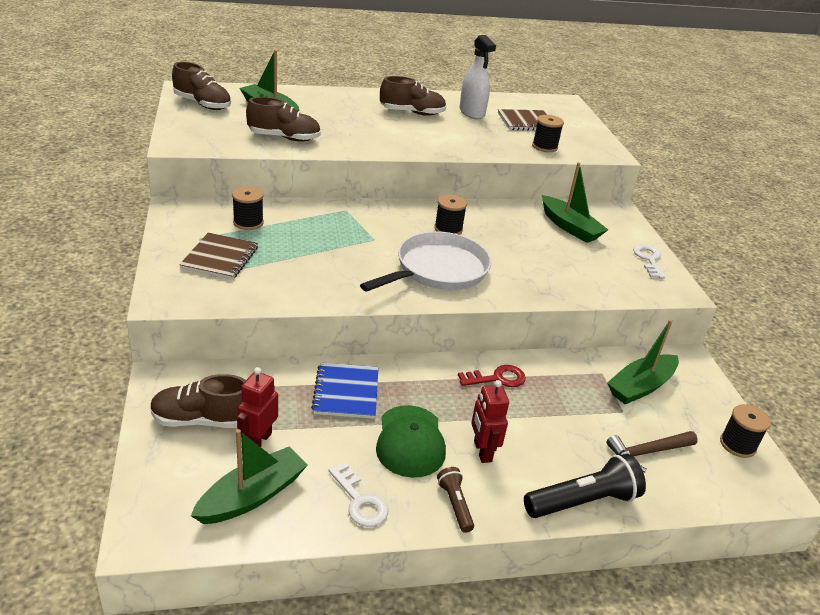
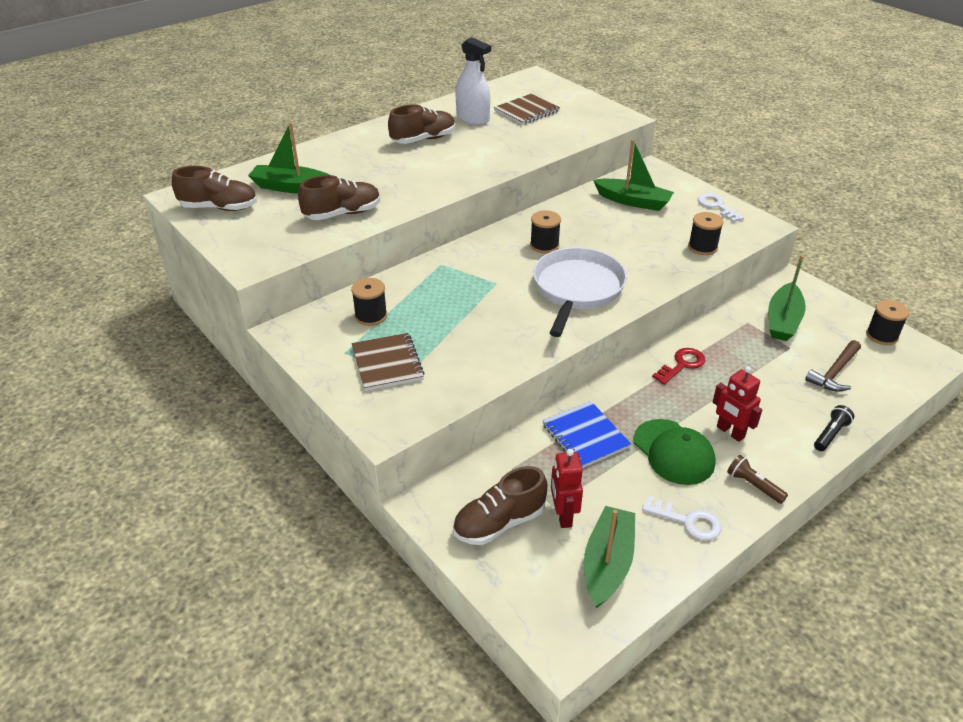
camera: 25 degrees left, 5 degrees up
(544, 147) = (568, 131): black spool -> black spool (702, 247)
(583, 501) = (830, 434): black flashlight -> black flashlight, size x0.54

